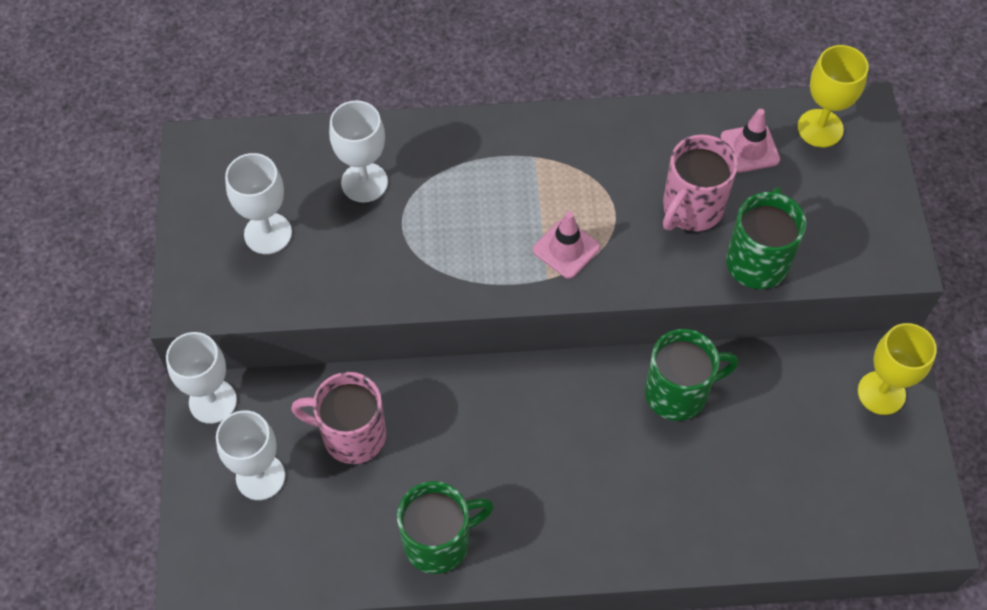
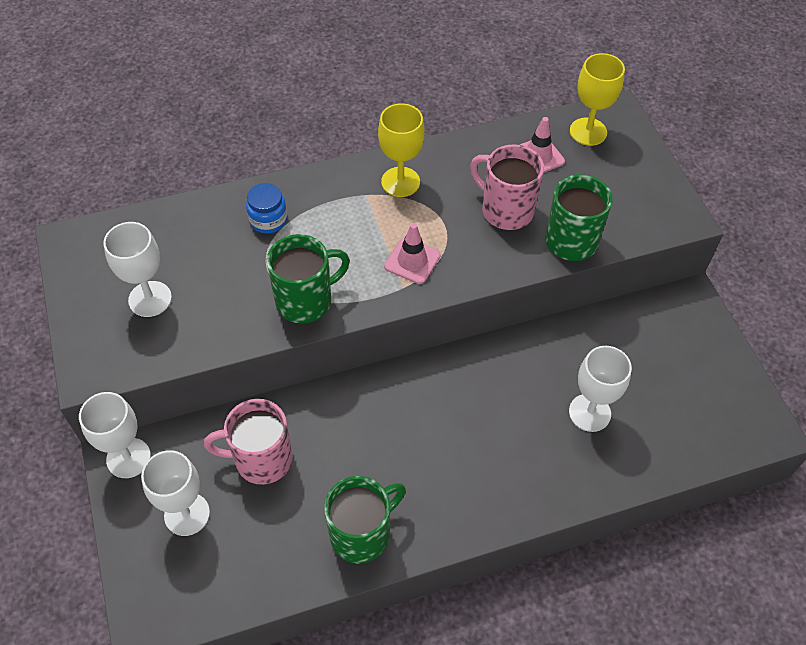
camera: 15 degrees left, 5 degrees down
(364, 182) = (226, 241): white goblet -> white goblet (589, 412)
(417, 166) = (268, 220): none -> blue jar
(678, 393) = (530, 363): green mug -> green mug (306, 300)
(691, 208) = (505, 210): pink mug -> pink mug turned 105 degrees clockwise
(881, 393) = (691, 329): yellow goblet -> yellow goblet (400, 182)

